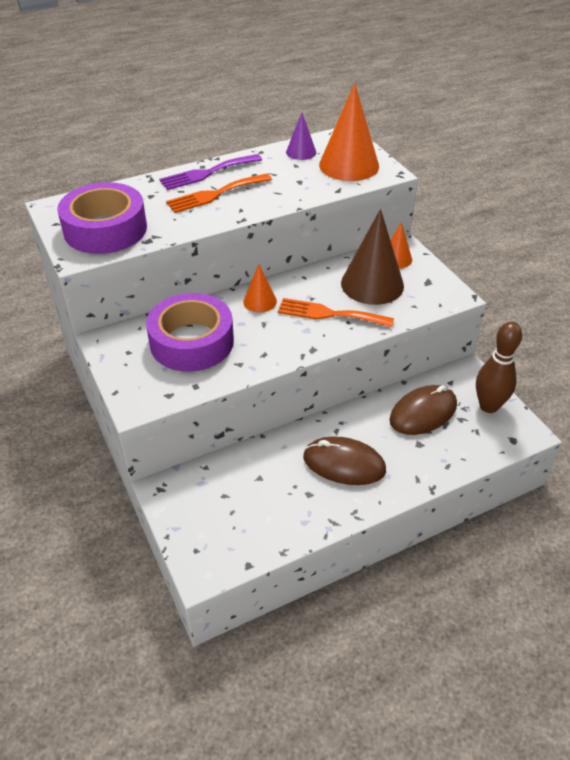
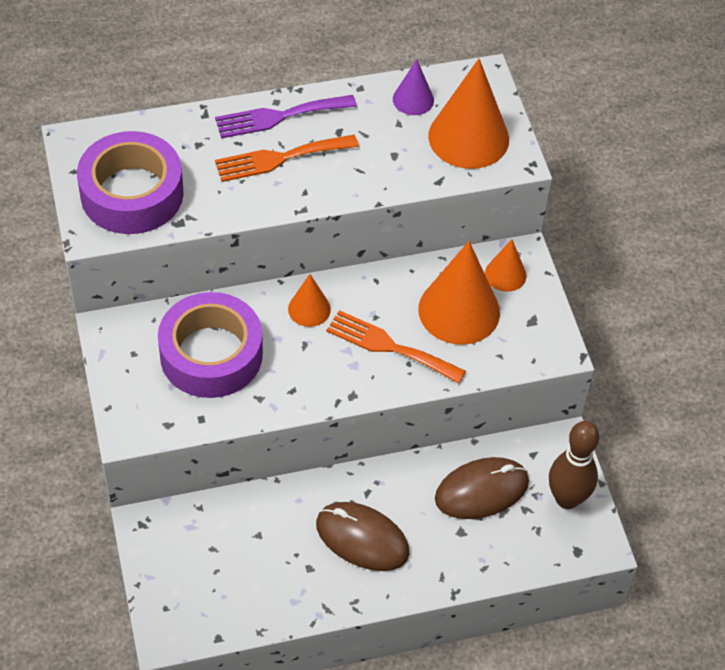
camera: 10 degrees right, 10 degrees up
(372, 284) = (459, 310): brown cone -> orange cone

